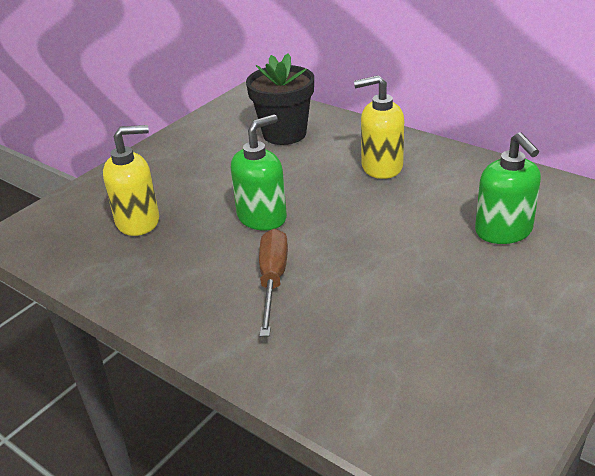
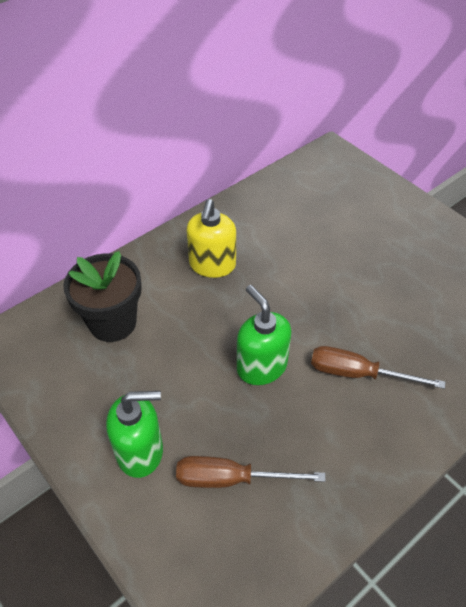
camera: 80 degrees left, 15 degrees up
(138, 221) = (231, 479): yellow soap dispenser -> brown screwdriver
(504, 231) = (330, 222): green soap dispenser -> green soap dispenser (140, 451)

